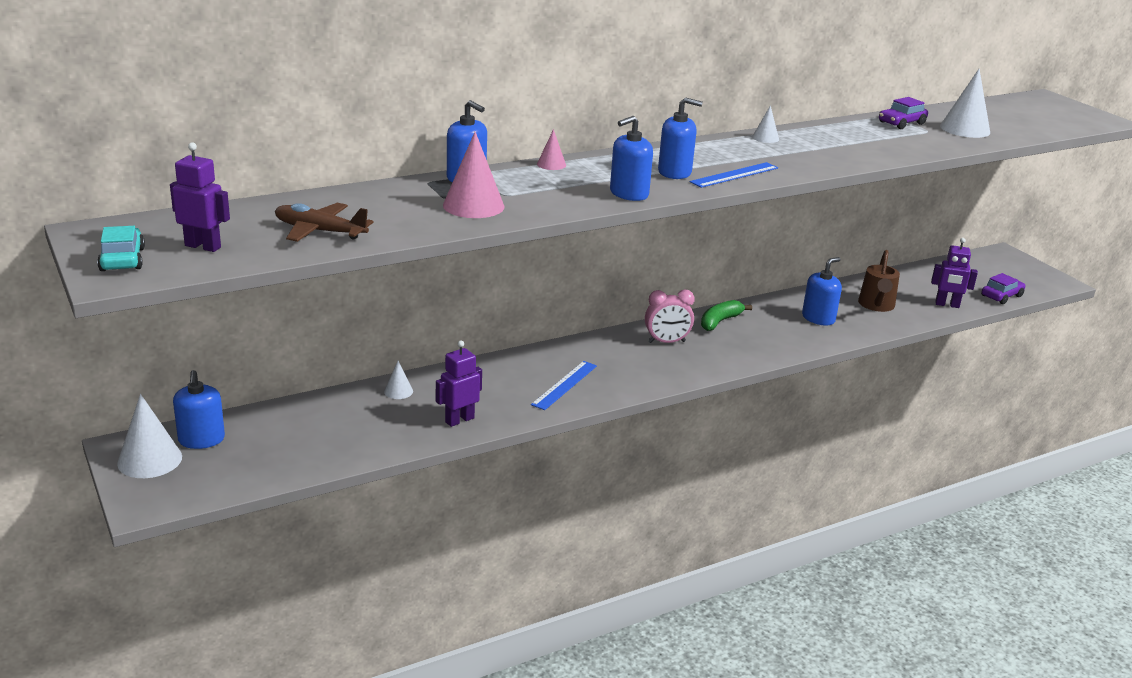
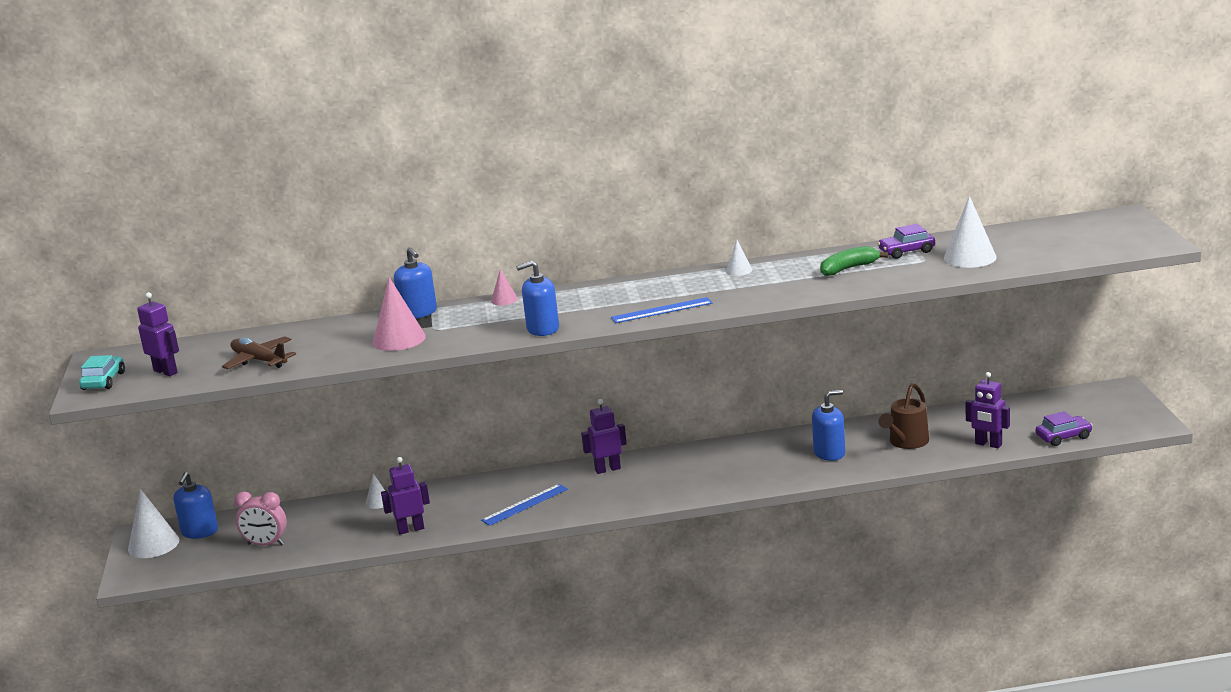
camera: 25 degrees right, 5 degrees down
(620, 343) = (607, 469): none -> purple robot
(666, 342) = (653, 470): pink clock -> pink clock (266, 544)
(674, 172) = (608, 308): blue soap dispenser -> none
(720, 321) = (723, 452): green banana -> green banana (849, 268)

